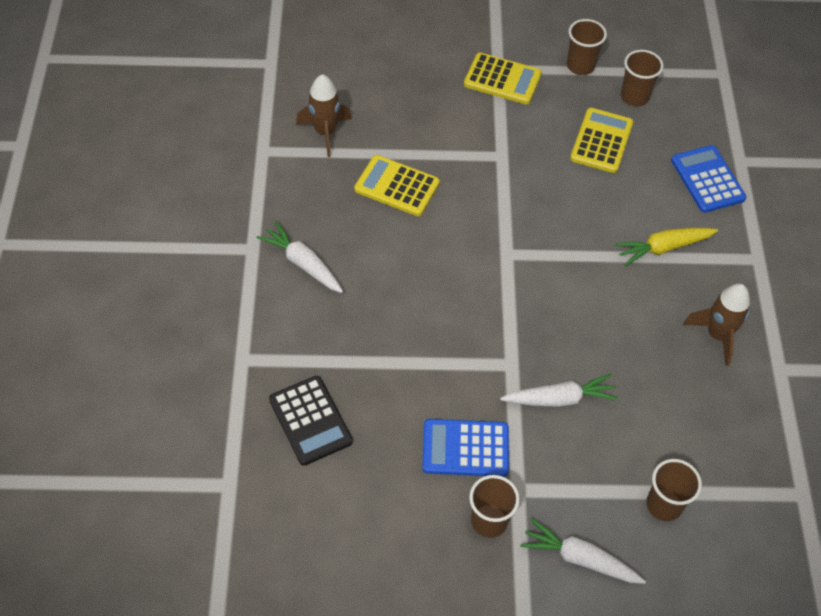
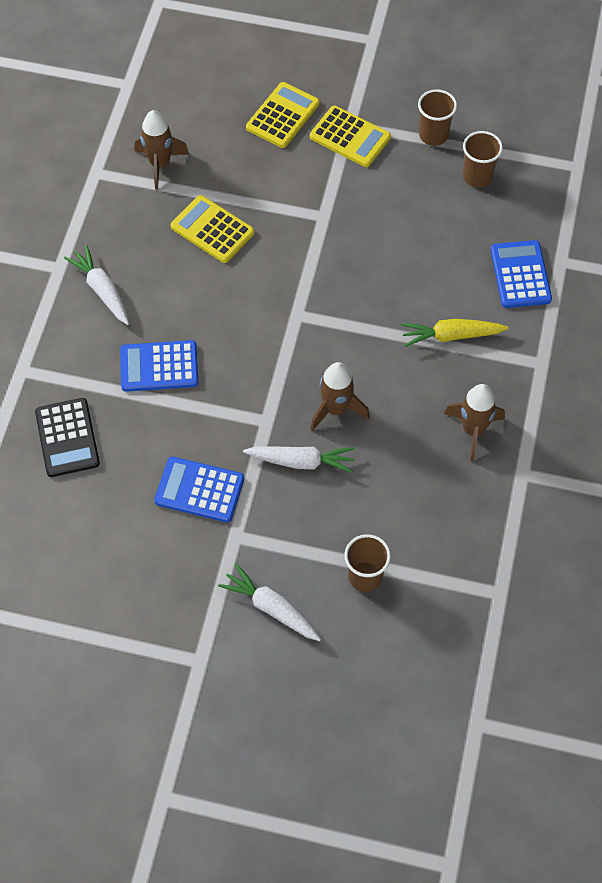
camera: 15 degrees right, 5 degrees up
(384, 329) = (159, 367): none -> blue calculator
(489, 521) = (200, 559): brown cup -> none
(576, 339) = (336, 409): none -> brown rocket
(601, 141) = (427, 217): yellow calculator -> yellow calculator (283, 116)

